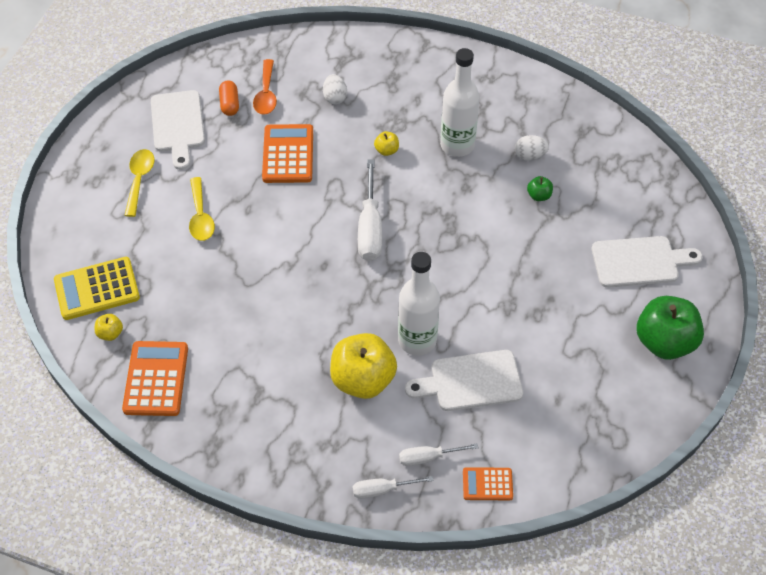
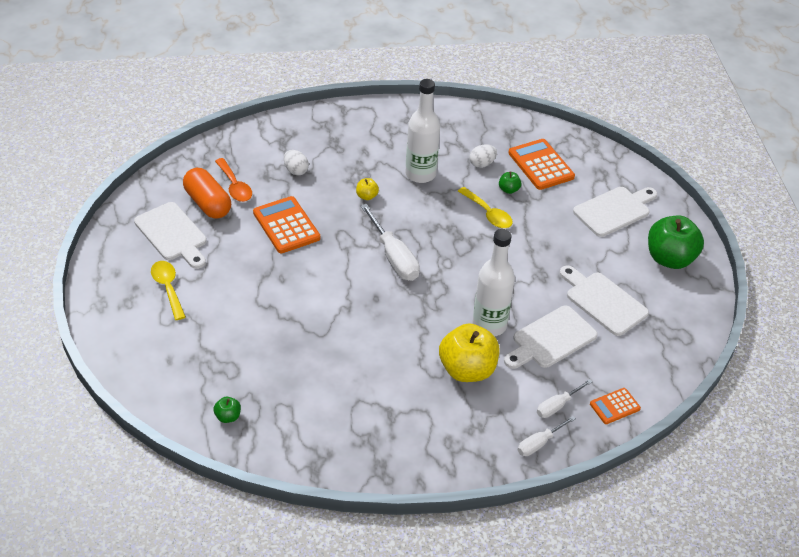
camera: 30 degrees left, 10 degrees down
(97, 289) = (190, 387): yellow calculator -> none
(110, 333) = (228, 417): yellow apple -> green apple
(156, 379) = (294, 436): orange calculator -> orange calculator (541, 165)
(200, 216) = (244, 297): yellow spoon -> yellow spoon (488, 213)
(229, 104) = (208, 203): orange capsule -> orange capsule, size x1.70
(555, 362) = (603, 301): none -> white cutting board

